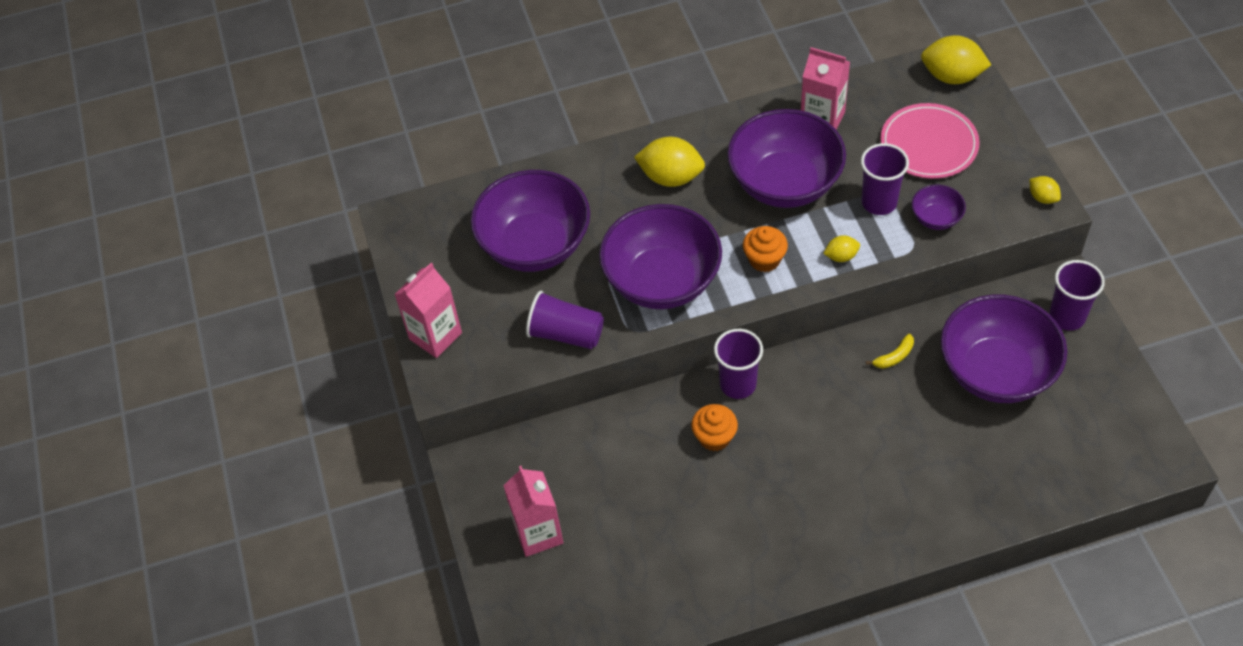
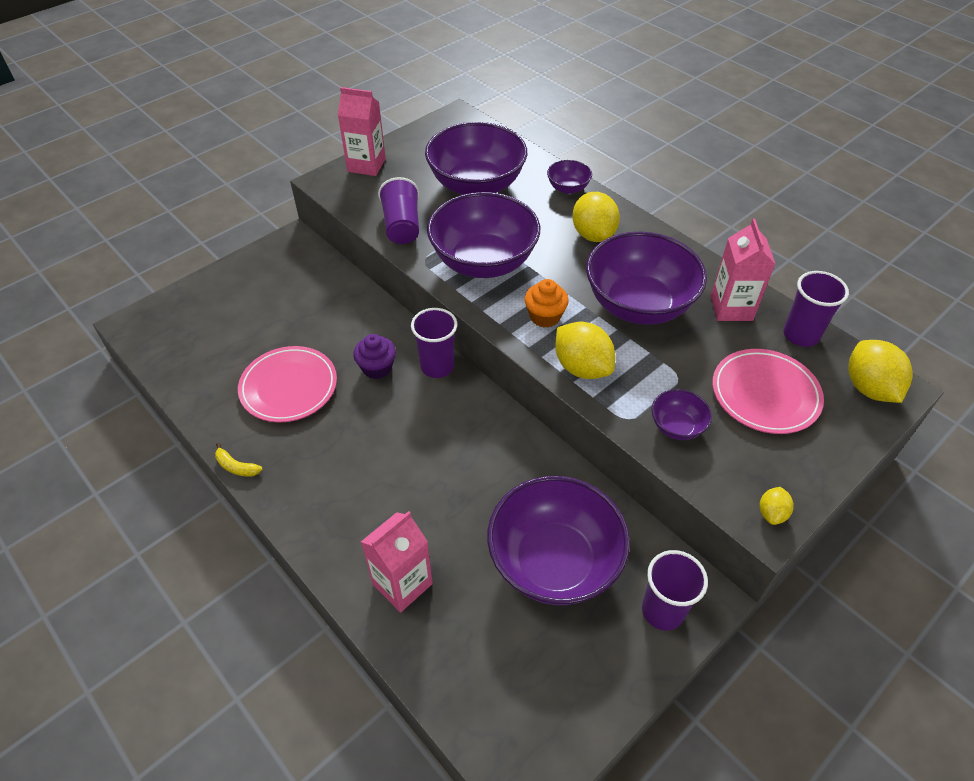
camera: 60 degrees right, 5 degrees down
(538, 533) = (248, 295): pink carton -> pink carton (402, 584)
(587, 169) = (568, 188): none -> purple bowl
(703, 524) = (289, 387): none -> pink plate
(714, 437) = (377, 368): orange cupcake -> purple cupcake
(841, 256) = (582, 367): yellow lemon -> yellow lemon, size x1.94
(879, 202) = (664, 376): purple cup -> purple cup (800, 335)
(894, 357) = (525, 469): yellow banana -> yellow banana (236, 467)

